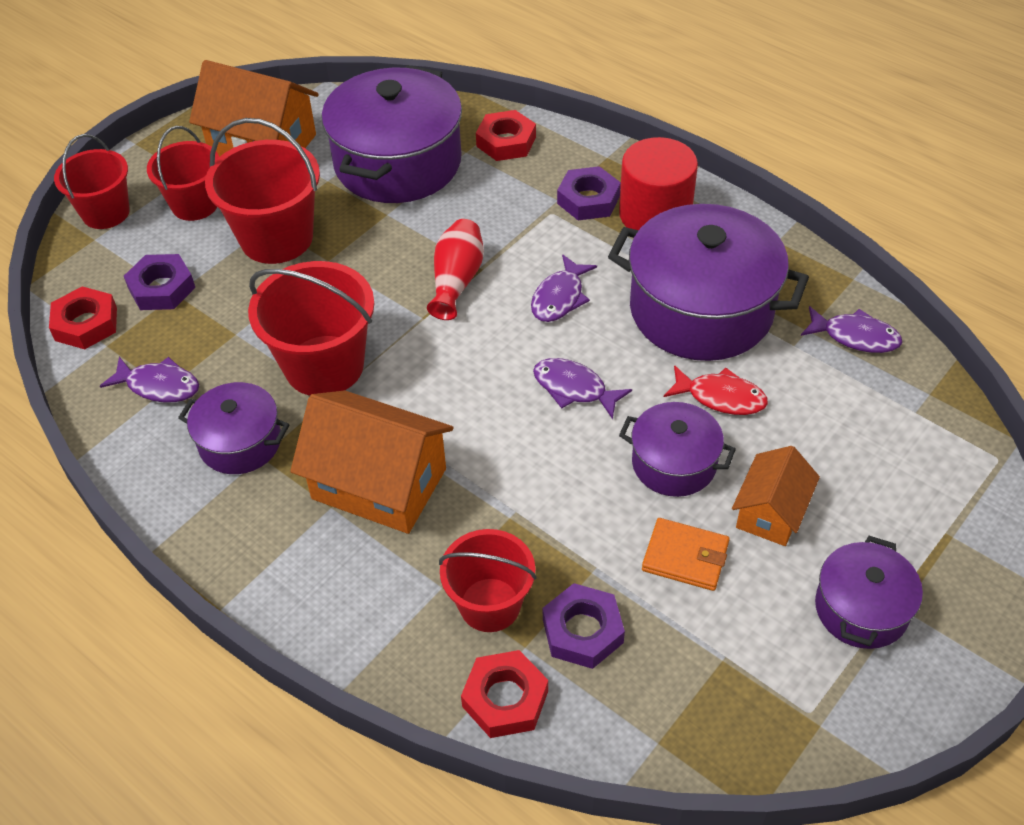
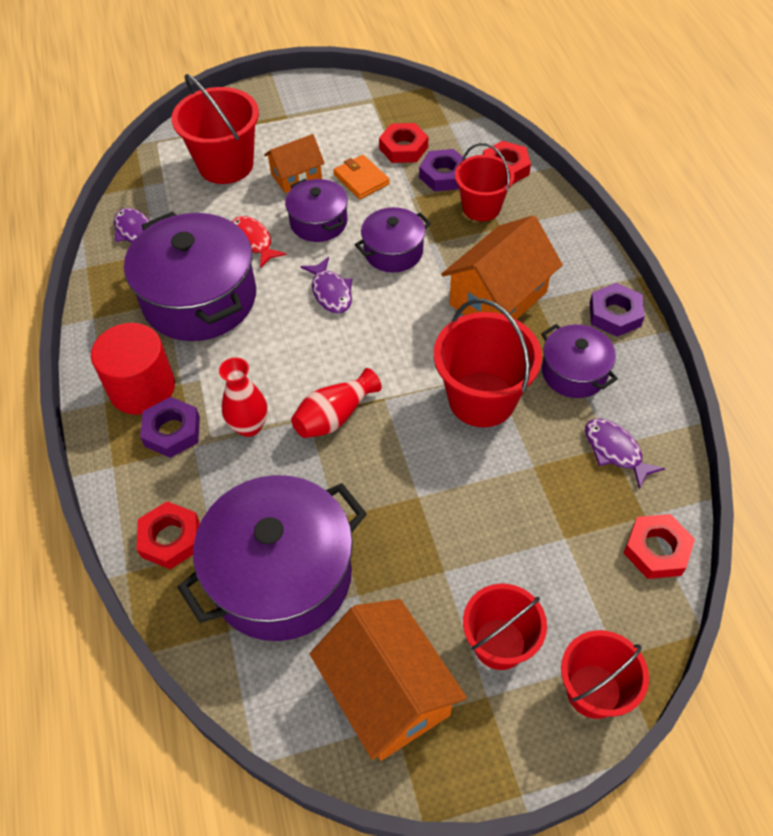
camera: 145 degrees left, 5 degrees up
(162, 288) = (575, 551): purple nut -> purple nut (615, 314)
(276, 238) = (446, 549): red bucket -> red bucket (226, 165)
(379, 483) = (498, 298): orange house -> orange house turned 75 degrees clockwise
(526, 235) = (249, 426): none -> red vase
(560, 297) = (277, 359): purple fish -> none
(679, 648) = (403, 148): none -> red nut
(861, 609) = (304, 122): purple pot -> purple pot (393, 252)

